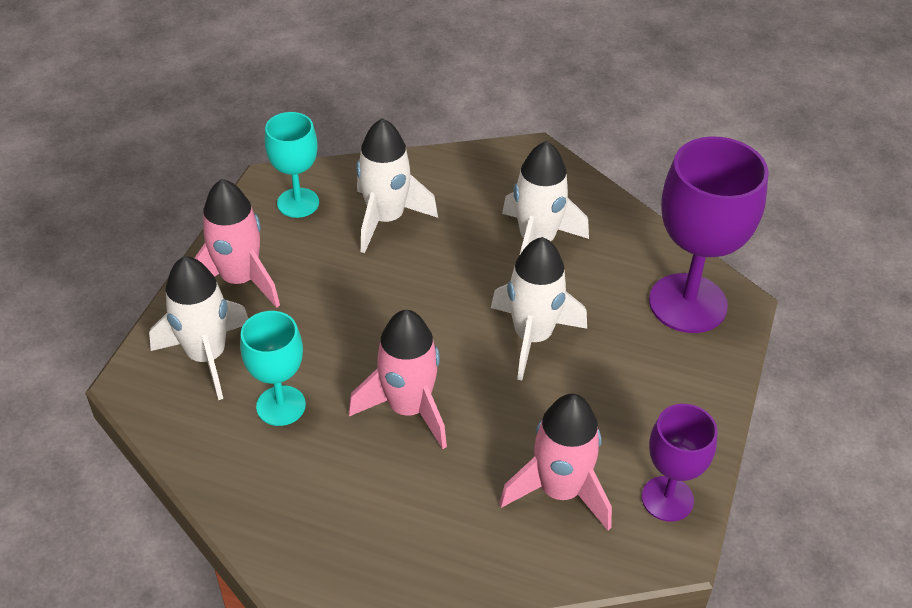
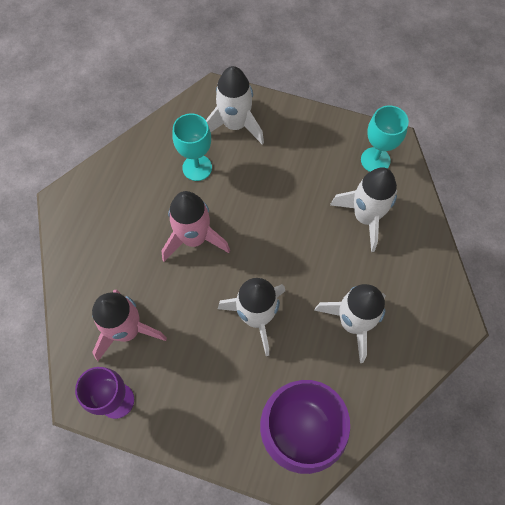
camera: 90 degrees right, 20 degrees up
(240, 280) = (299, 134): pink rocket -> none

